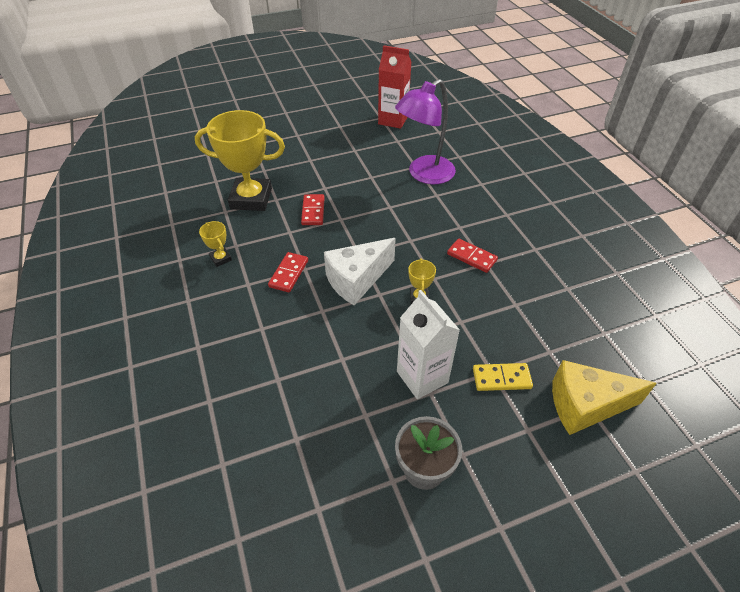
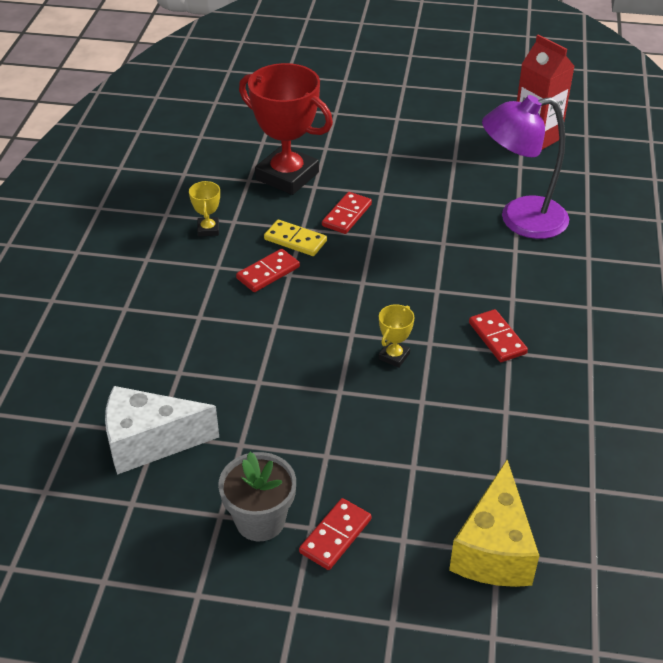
camera: 30 degrees right, 5 degrees down
(251, 199) = (287, 176): yellow trophy -> red trophy
(357, 280) = (338, 309): white cheese -> white cheese (149, 442)
(422, 377) = (329, 436): white carton -> none
(483, 452) = (335, 536): none -> red domino
(501, 378) = (418, 478): yellow domino -> yellow domino (295, 240)
(585, 405) = (493, 549): yellow cheese -> yellow cheese turned 105 degrees counterclockwise

